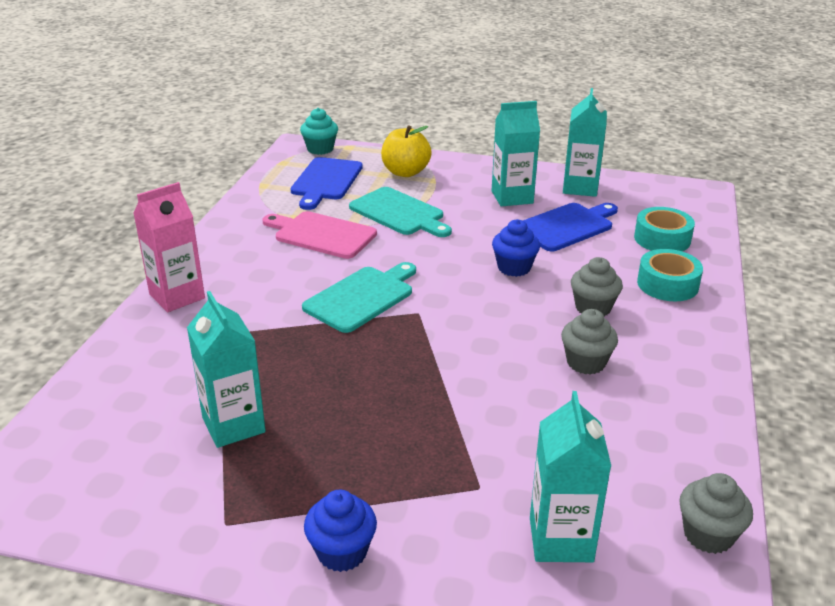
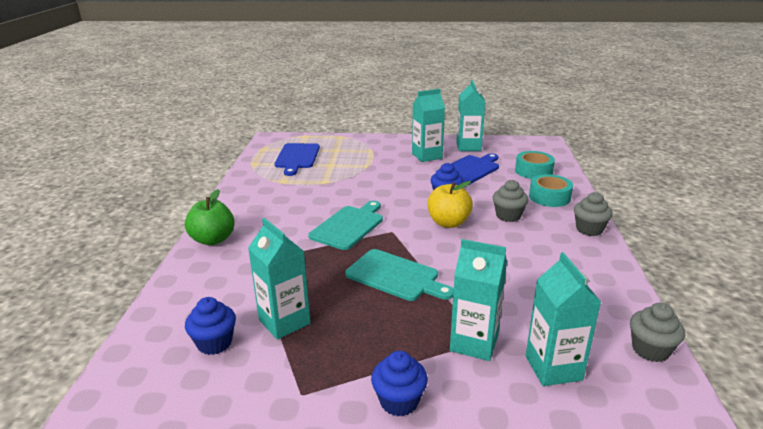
camera: 10 degrees left, 5 degrees down
(140, 441) = (214, 343): none -> blue cupcake
(177, 296) = (213, 240): pink carton -> green apple
(320, 149) = (286, 139): turquoise cupcake -> none
(321, 234) = (306, 190): pink cutting board -> none
(399, 213) = (355, 172): turquoise cutting board -> turquoise cutting board (395, 276)
(405, 172) = (350, 147): yellow apple -> yellow apple (448, 223)
(468, 489) = (474, 343): none -> turquoise carton
(586, 362) = (518, 250): grey cupcake -> grey cupcake (589, 229)

